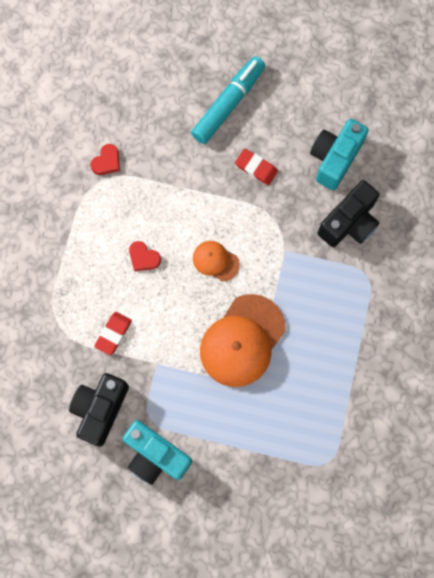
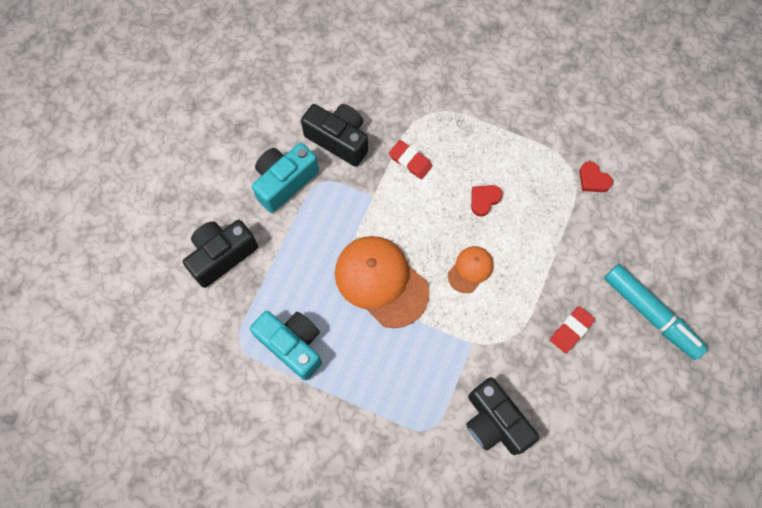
camera: 100 degrees right, 5 degrees down
(244, 501) = (222, 255): none -> black camera
(334, 159) = (573, 421): turquoise camera -> turquoise camera (292, 345)

